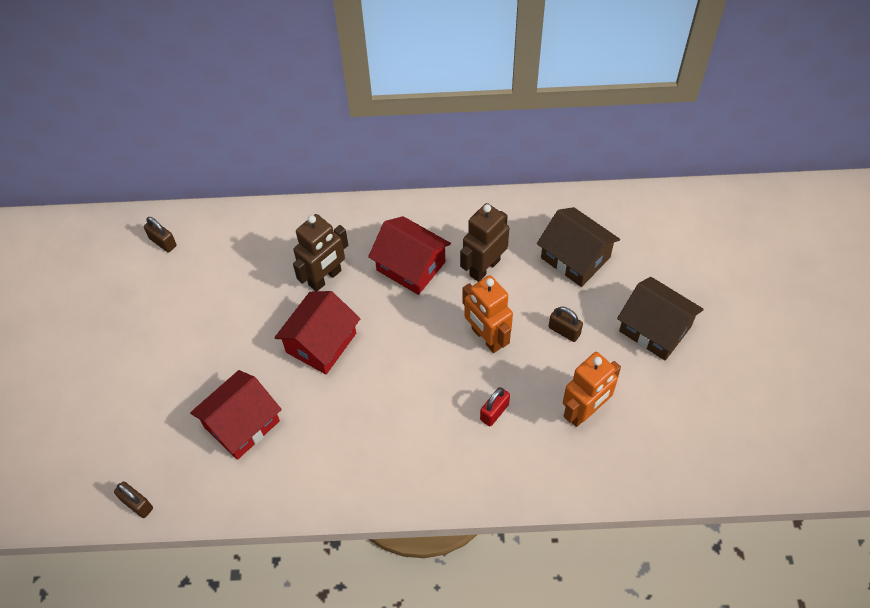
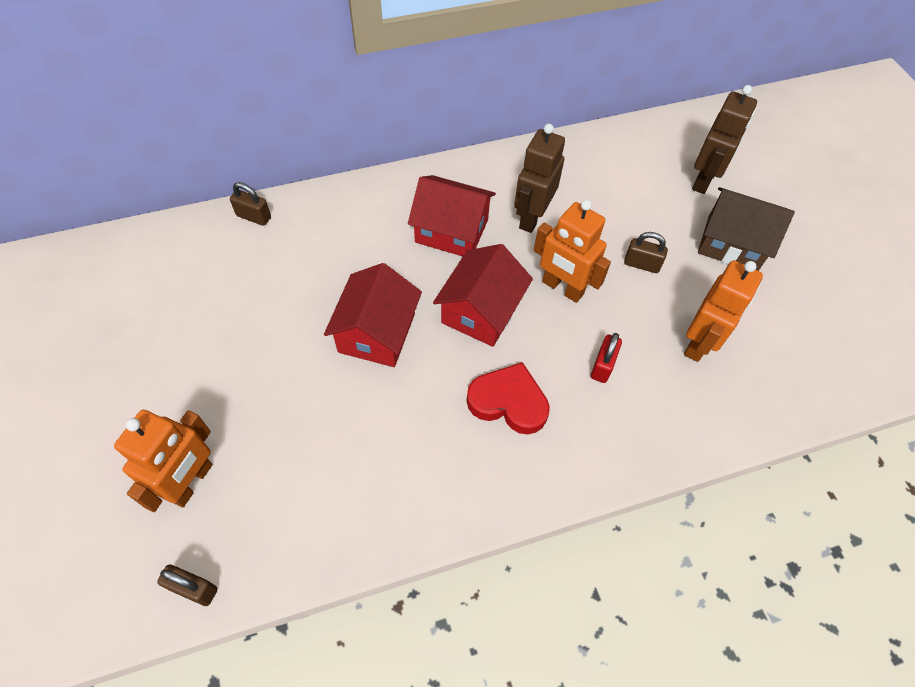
camera: 20 degrees left, 0 degrees up
(153, 428) = (192, 482): none -> orange robot
(163, 242) = (151, 259): brown padlock -> brown padlock (254, 216)
(242, 424) = (308, 449): red house -> red house (481, 311)
(325, 278) = (359, 261): brown robot -> brown robot (704, 180)
(406, 423) = (508, 402): none -> red heart
(575, 257) = (622, 190): brown house -> none

